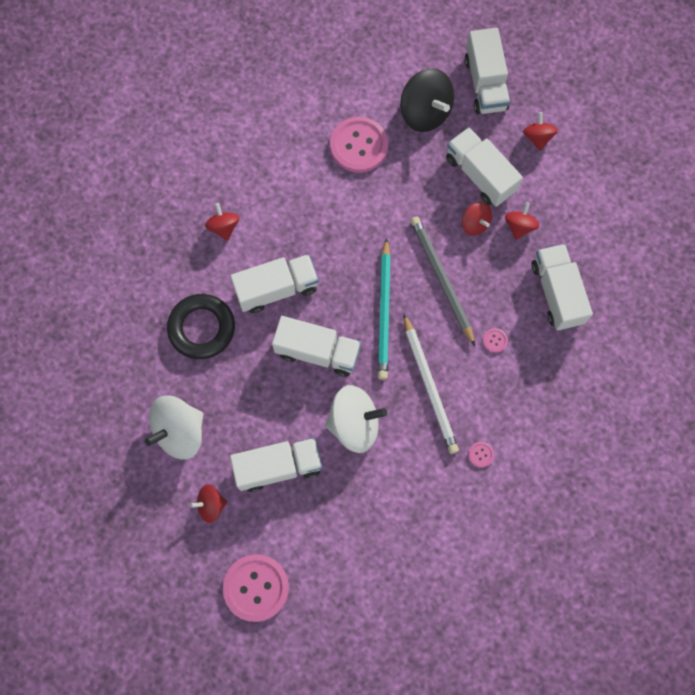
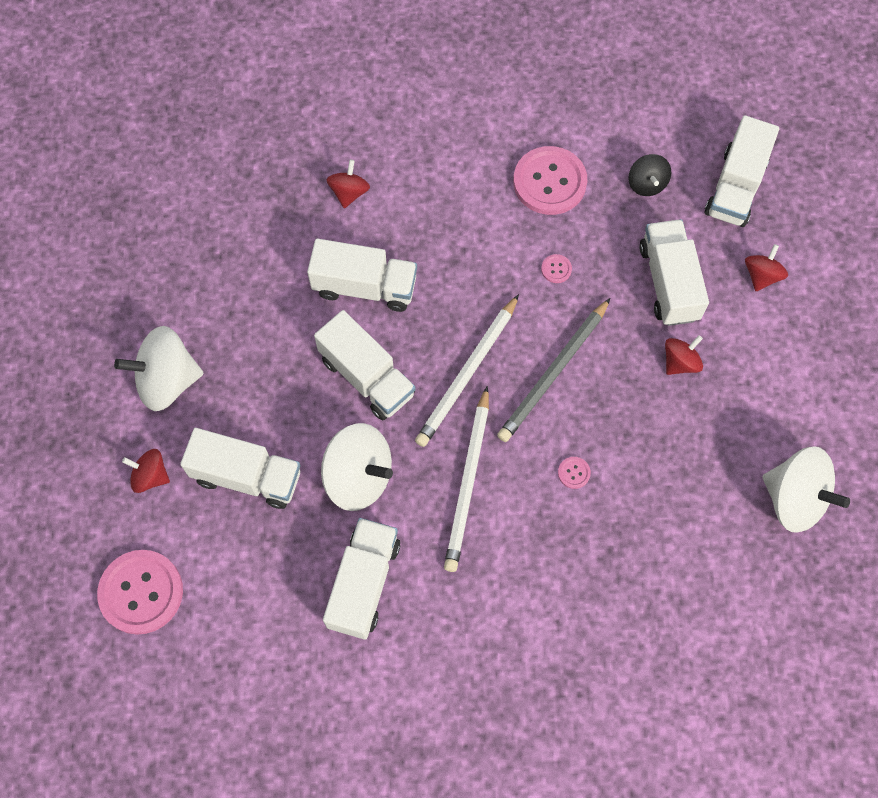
camera: 30 degrees right, 5 degrees down
(202, 328) = (259, 285): black ring -> none
(384, 312) = (467, 374): turquoise pencil -> white pencil
(425, 112) = (646, 184): black spinning top -> black spinning top, size x0.55
(441, 279) = (554, 373): grey pencil -> grey pencil turned 150 degrees counterclockwise
(475, 224) = (630, 332): red spinning top -> none
(480, 454) = (479, 591): pink button -> pink button (556, 269)
(556, 293) = (679, 459): white truck -> white truck (363, 583)
(643, 278) = (794, 498): none -> white spinning top

